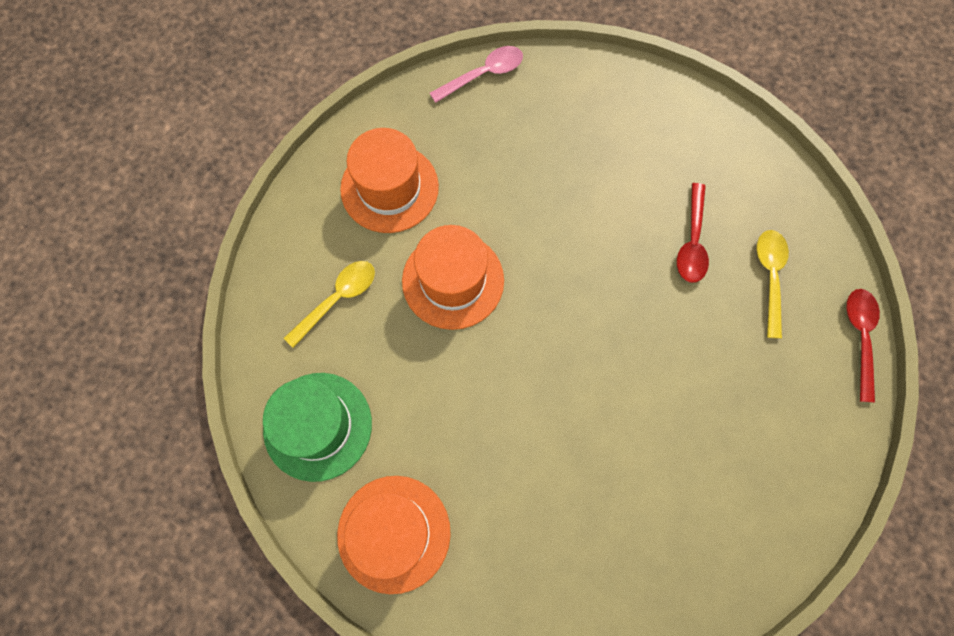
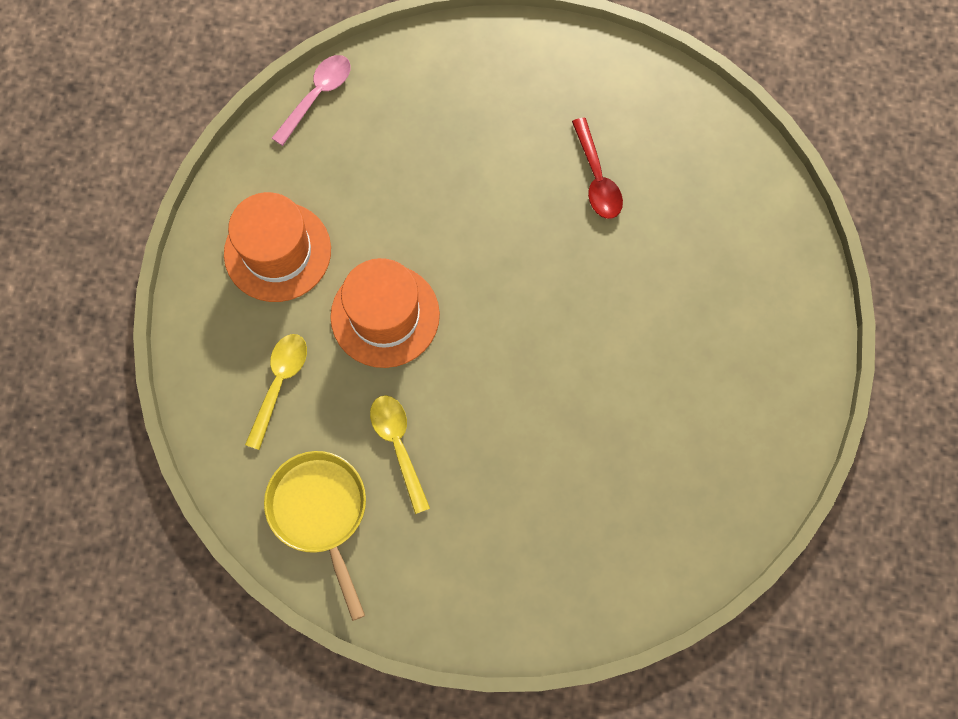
camera: 25 degrees left, 0 degrees up
(318, 426) = (320, 512): green hat -> yellow pan
(394, 533) = (442, 576): orange hat -> none
(769, 277) = (683, 181): yellow spoon -> yellow spoon (398, 446)
(860, 337) = (787, 202): red spoon -> none

